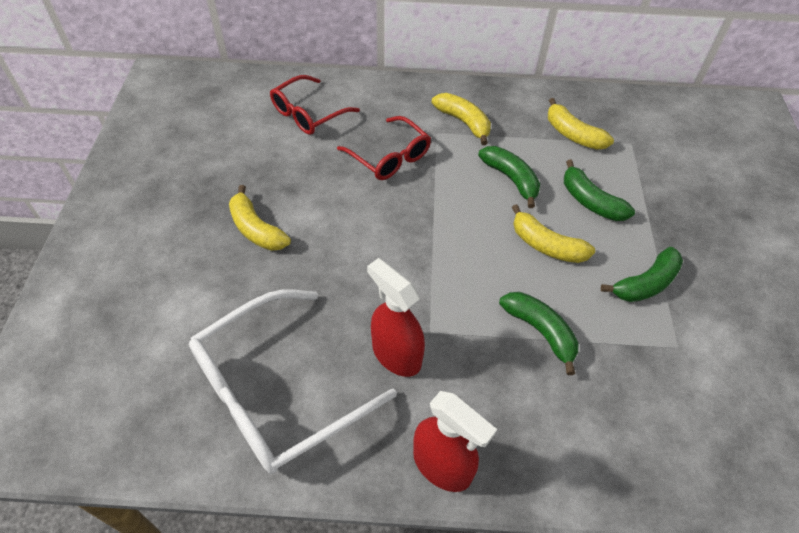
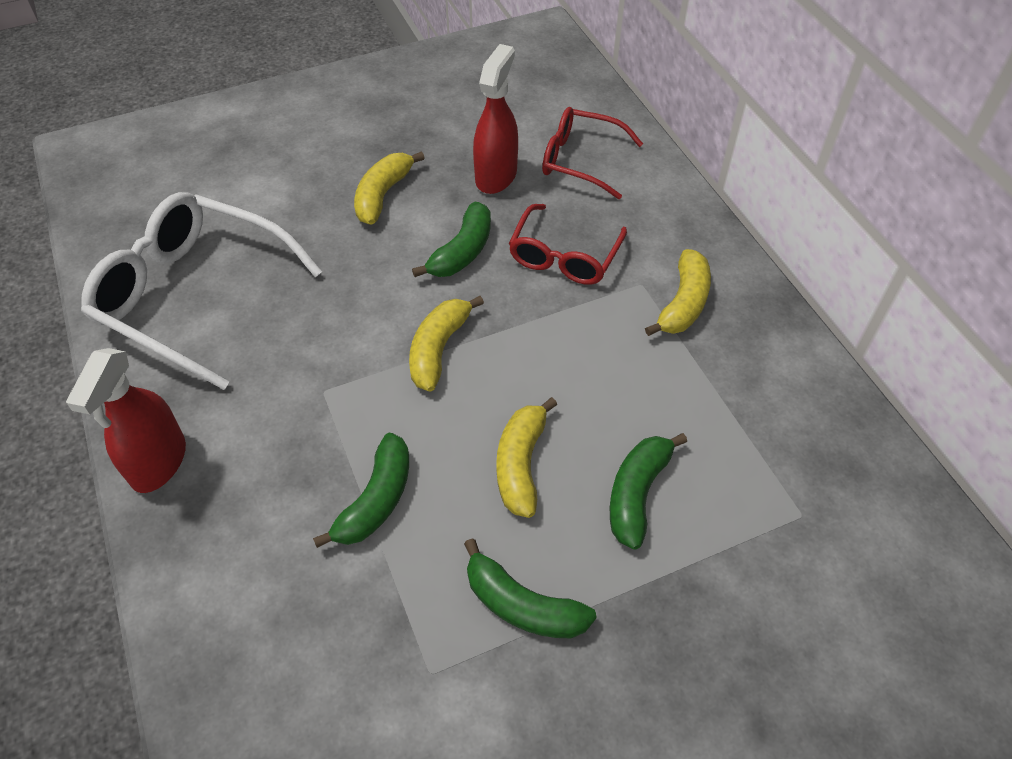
camera: 65 degrees right, 0 degrees up
(396, 354) = (279, 372): red spray bottle -> red spray bottle (496, 176)
(511, 179) = (614, 389): green banana -> green banana (462, 252)
(573, 134) = (760, 433): yellow banana -> yellow banana (439, 349)

